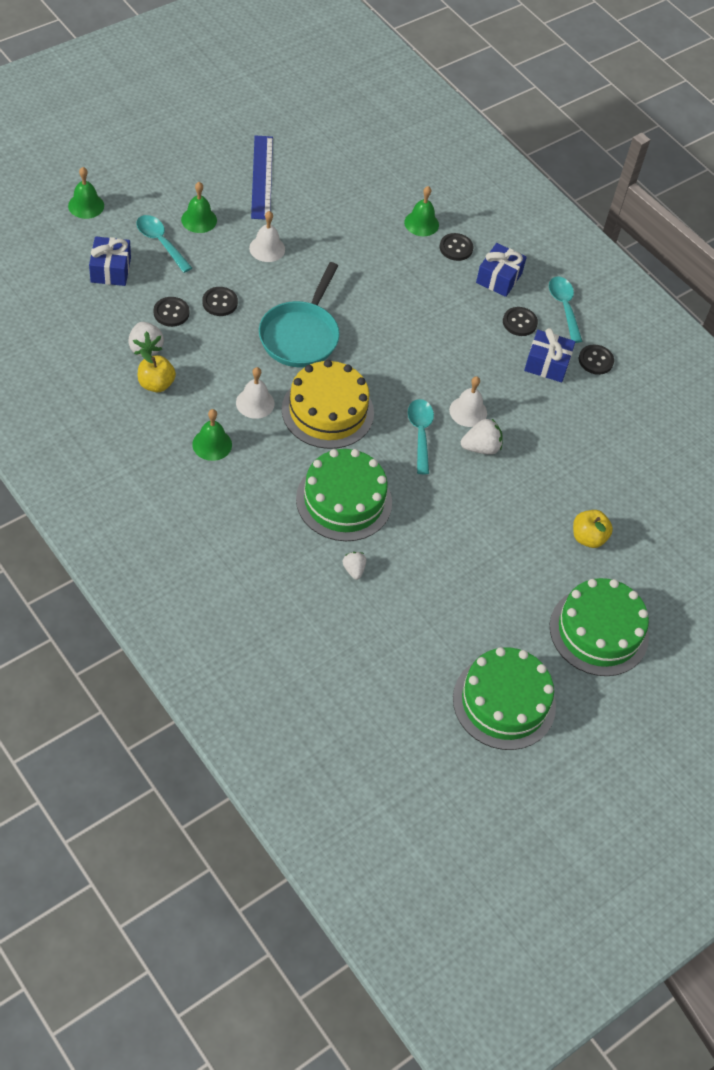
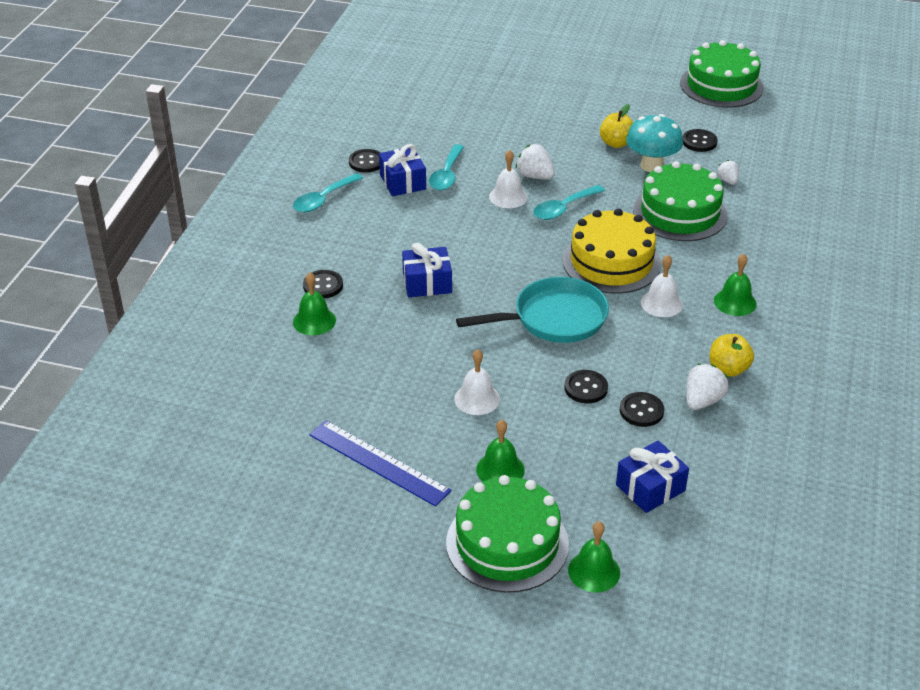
camera: 120 degrees left, 15 degrees down
(160, 242) = (567, 477): turquoise spoon -> turquoise spoon (447, 175)
(262, 177) = (378, 462): blue ruler -> blue ruler turned 75 degrees clockwise
(354, 570) = (727, 181): white strawberry -> white strawberry turned 120 degrees clockwise
(424, 535) = (651, 166): none -> turquoise mushroom
(499, 278) = (332, 246): blue gift -> blue gift (427, 283)
(519, 322) = (373, 213): black button -> black button (699, 142)
(588, 538) = (546, 103): yellow apple -> yellow apple (616, 143)
(599, 631) = (614, 73): green cake -> green cake (507, 543)

